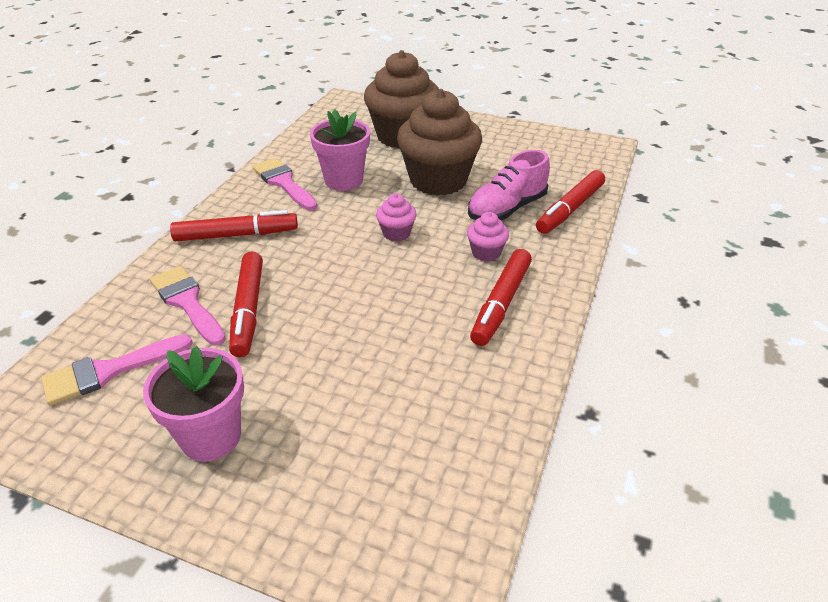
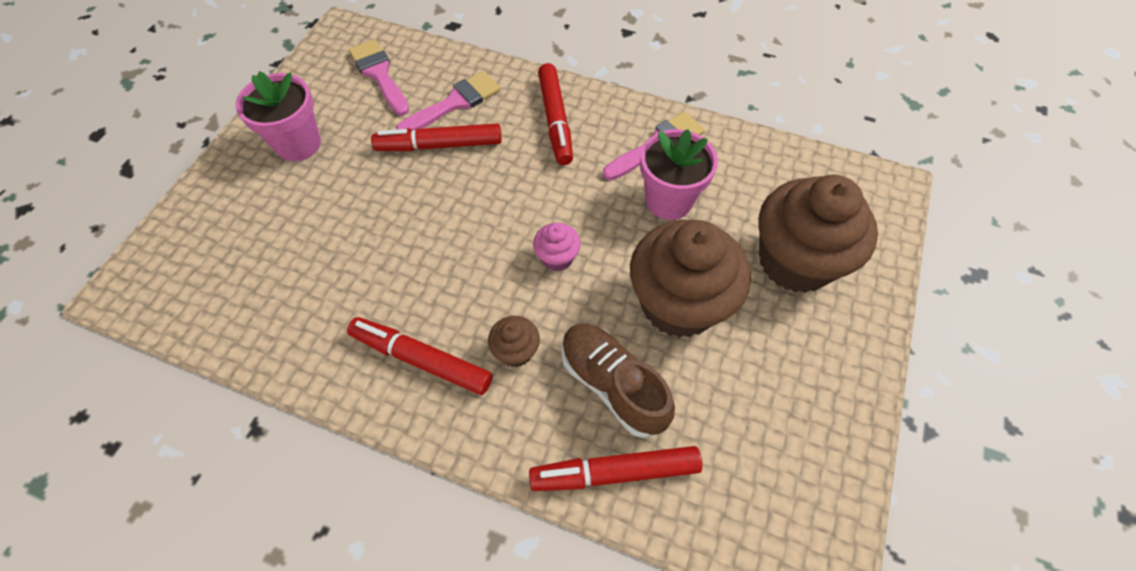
camera: 90 degrees right, 20 degrees up
(486, 253) = (516, 351): pink cupcake -> brown cupcake
(507, 209) = (612, 384): pink shoe -> brown shoe
(570, 209) = (615, 472): red marker -> red marker turned 45 degrees counterclockwise

